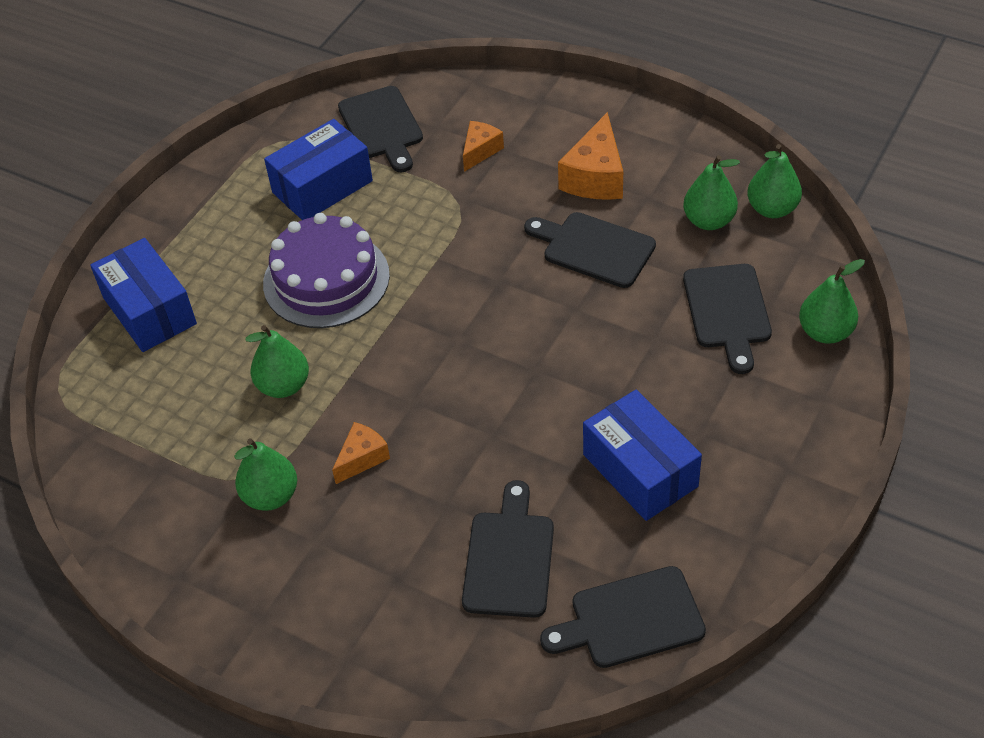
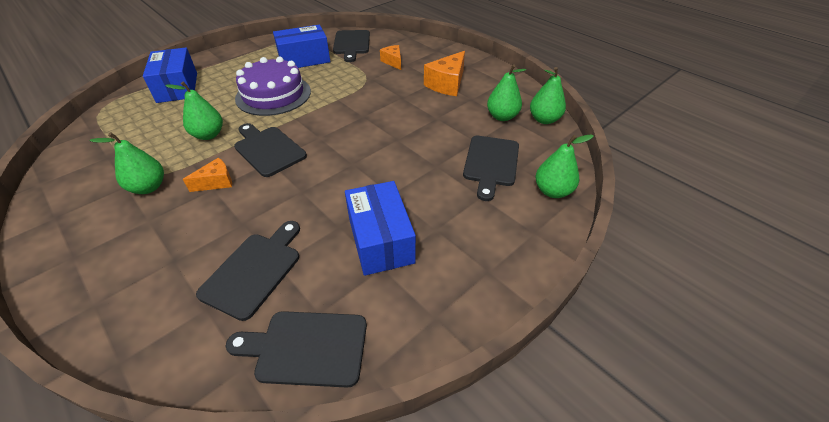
camera: 15 degrees right, 5 degrees down
(480, 151) = (393, 62): orange cheese -> orange cheese turned 75 degrees counterclockwise
(593, 249) = (426, 114): black cutting board -> black cutting board (268, 149)

